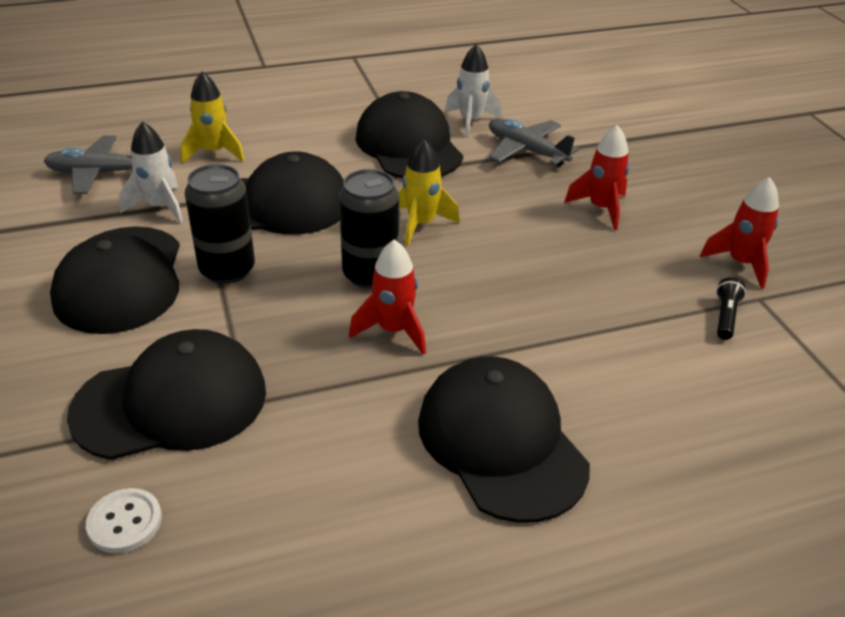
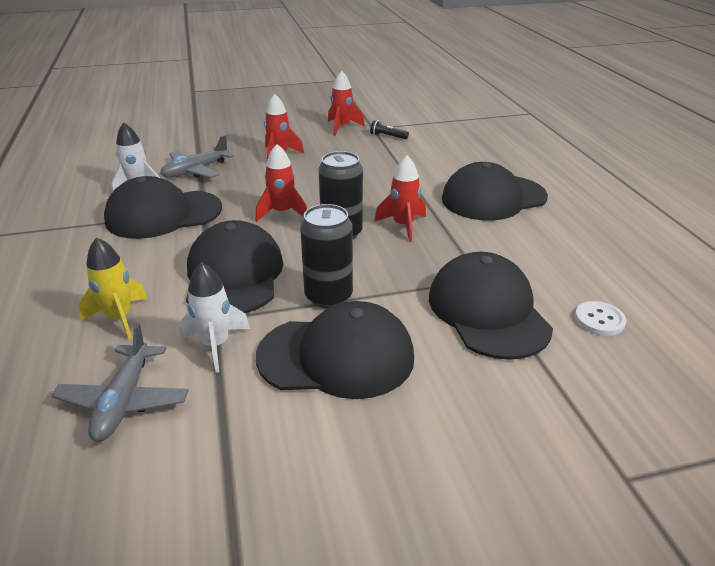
camera: 85 degrees left, 5 degrees down
(421, 224) = (282, 213): yellow rocket -> red rocket

